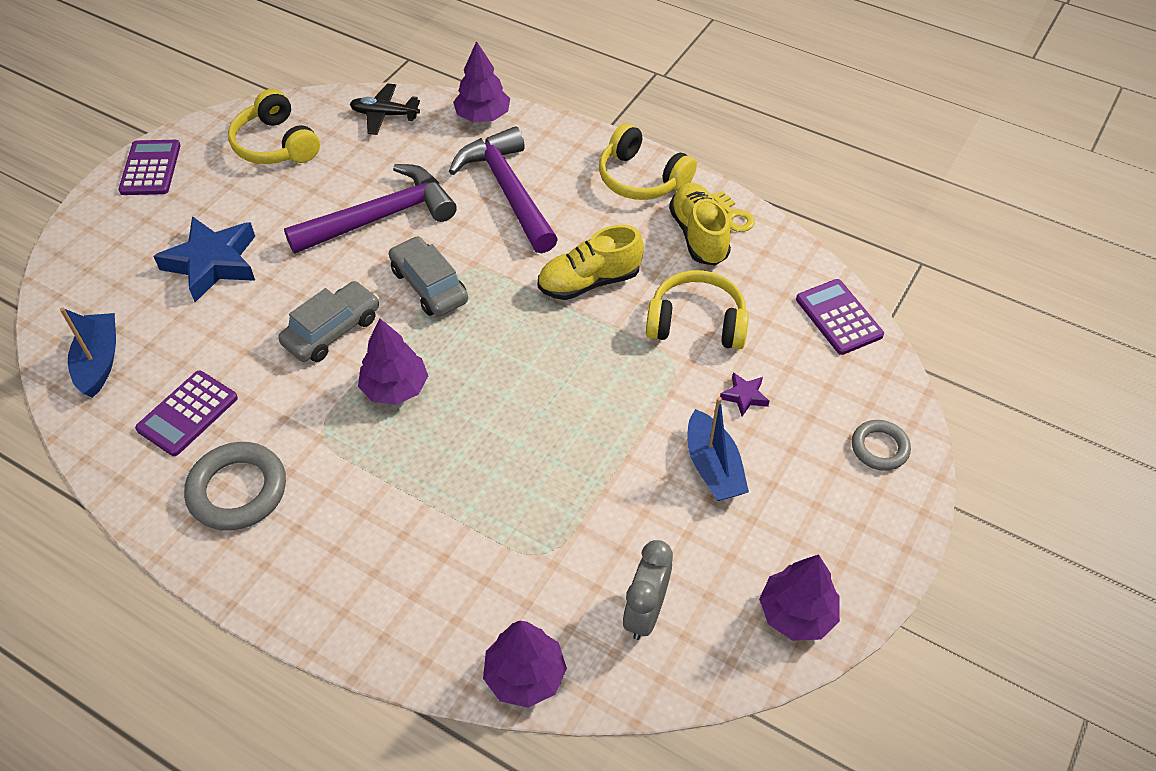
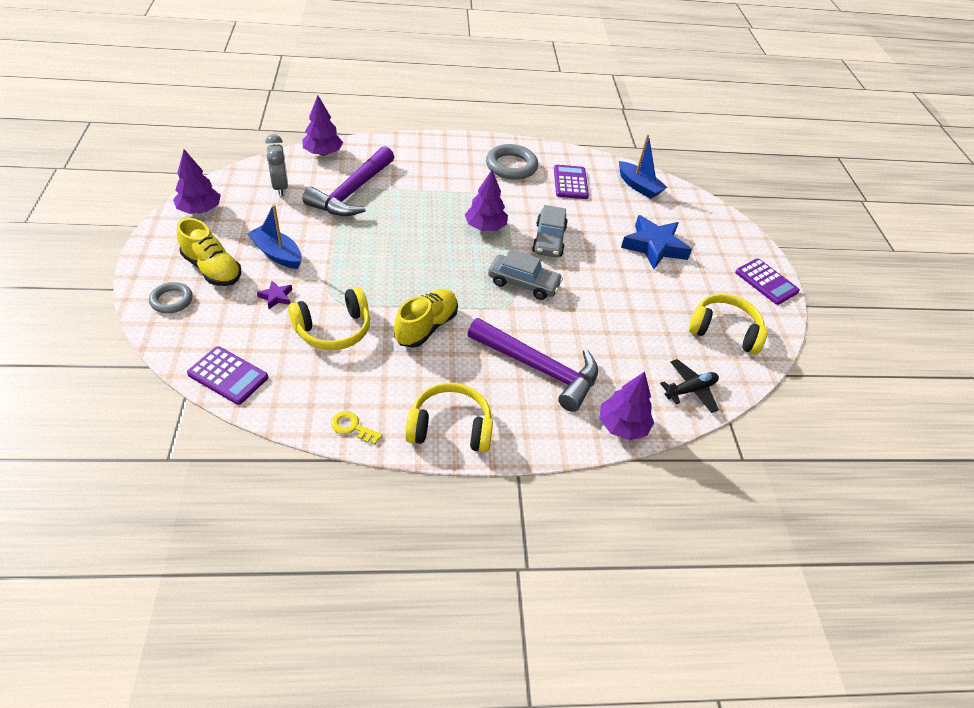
camera: 140 degrees right, 5 degrees down
(380, 217) = (599, 312): purple hammer -> purple hammer (352, 192)
(698, 235) = (371, 396): yellow shoe -> yellow shoe (212, 269)

